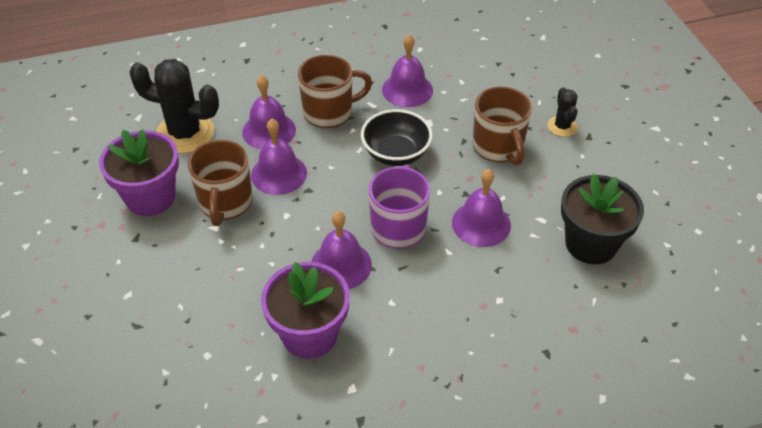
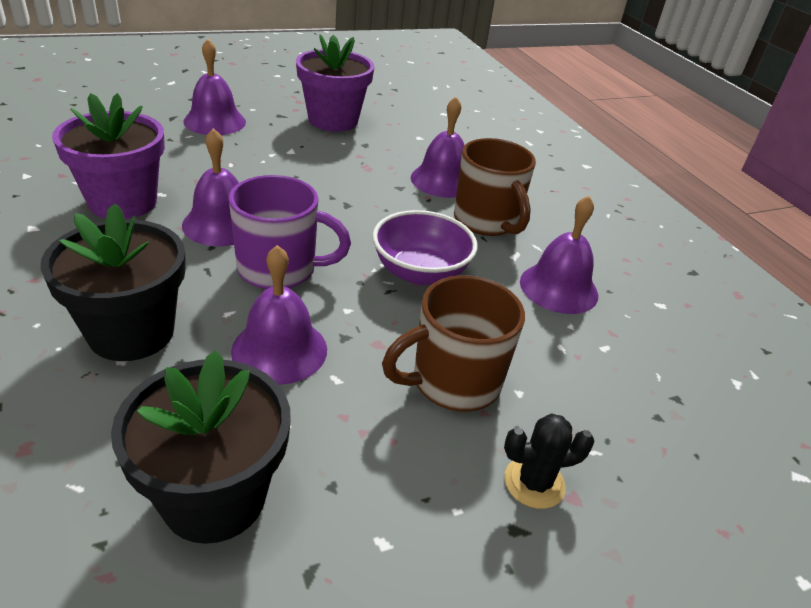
camera: 80 degrees right, 10 degrees down
(185, 133) = (426, 135): black cactus -> none
(225, 203) = (324, 156): brown mug -> none
(279, 174) = (372, 186): purple bell -> purple bell (215, 121)
(396, 154) = (420, 272): black bowl -> purple bowl
(474, 298) = (131, 332): none -> black flower pot

